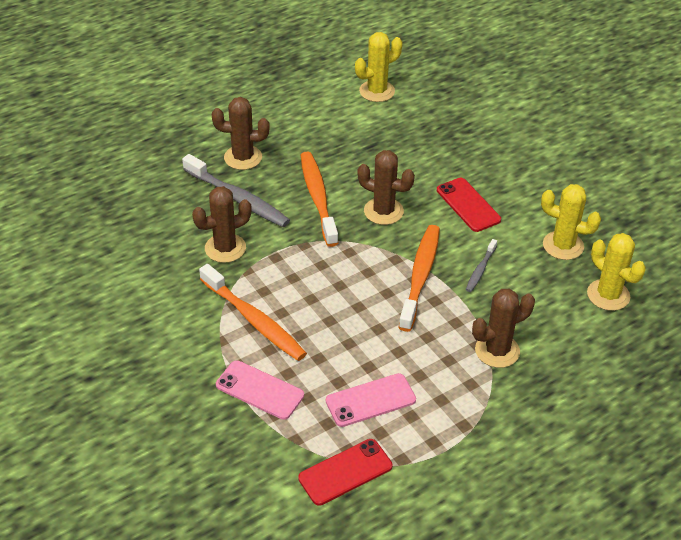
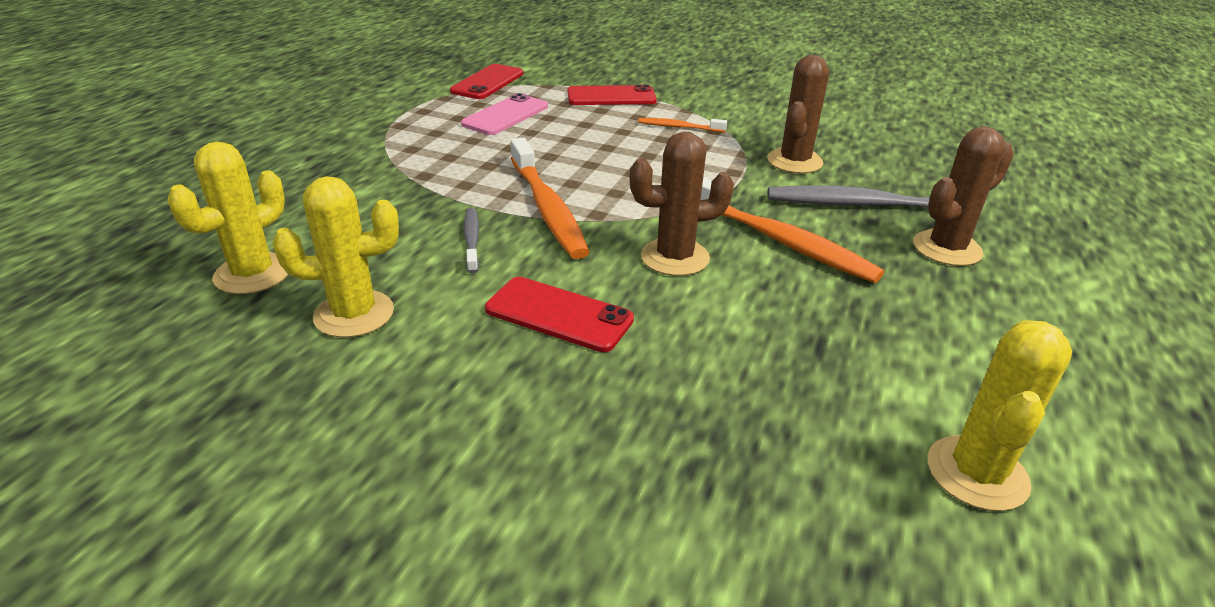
camera: 145 degrees right, 10 degrees down
(254, 320) = (679, 127): orange toothbrush -> orange toothbrush, size x0.50
(259, 390) = (611, 97): pink phone -> red phone
(497, 351) = (396, 177): brown cactus -> none
(608, 295) = (253, 274): yellow cactus -> yellow cactus turned 75 degrees counterclockwise

